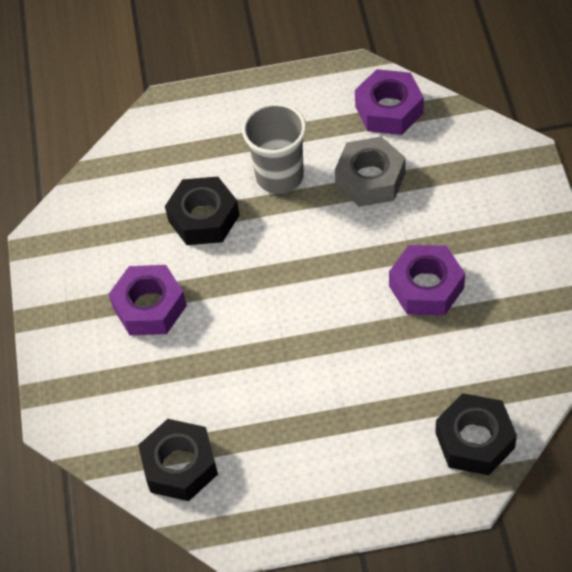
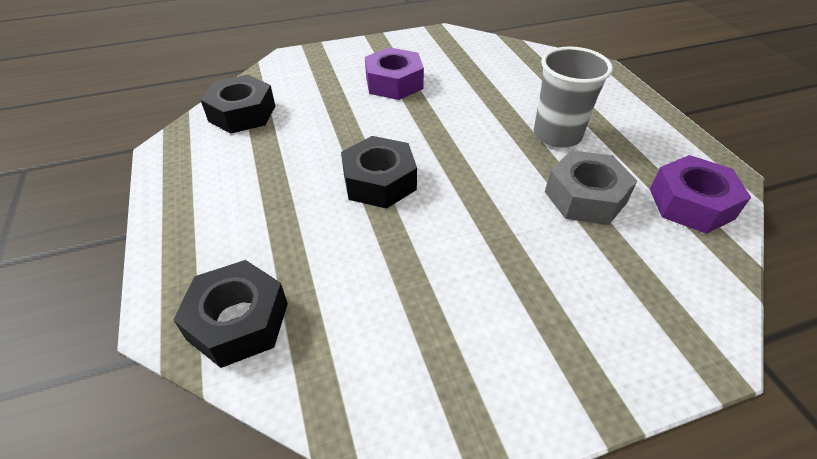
camera: 75 degrees right, 10 degrees down
(204, 218) = (491, 98): black nut -> black nut (379, 181)
(426, 287) = (453, 257): purple nut -> none

